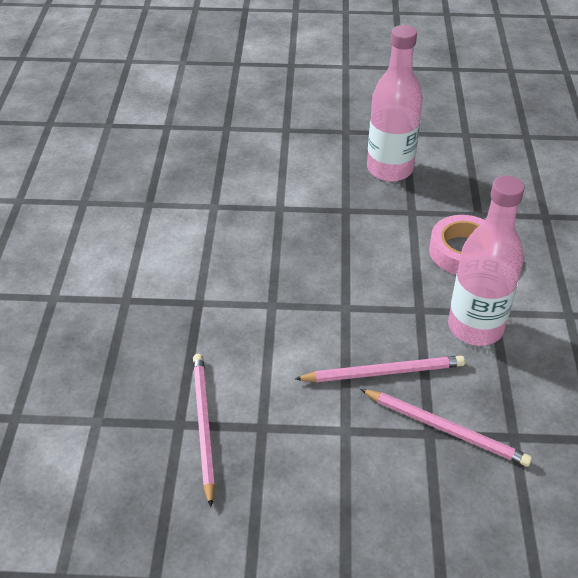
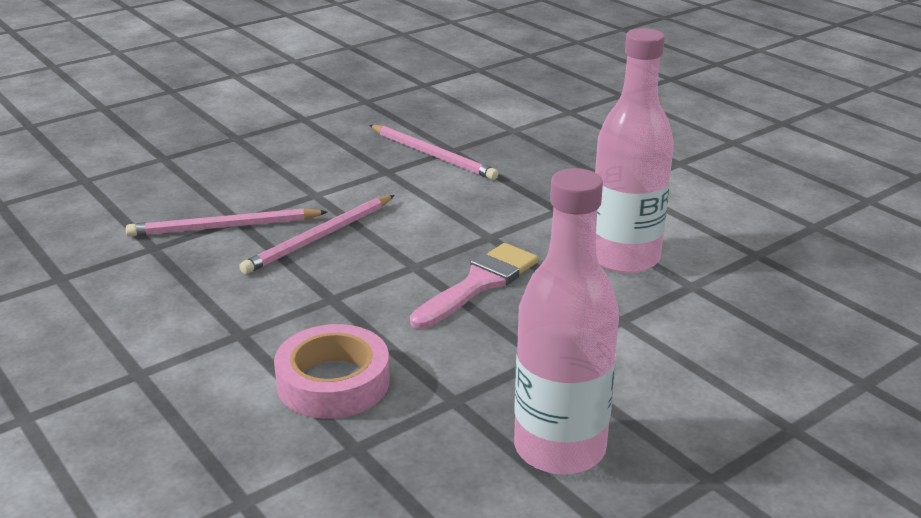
camera: 140 degrees right, 15 degrees down
(324, 270) = (479, 284): none -> pink brush
(475, 327) = (252, 309): pink bottle -> pink bottle (624, 258)

